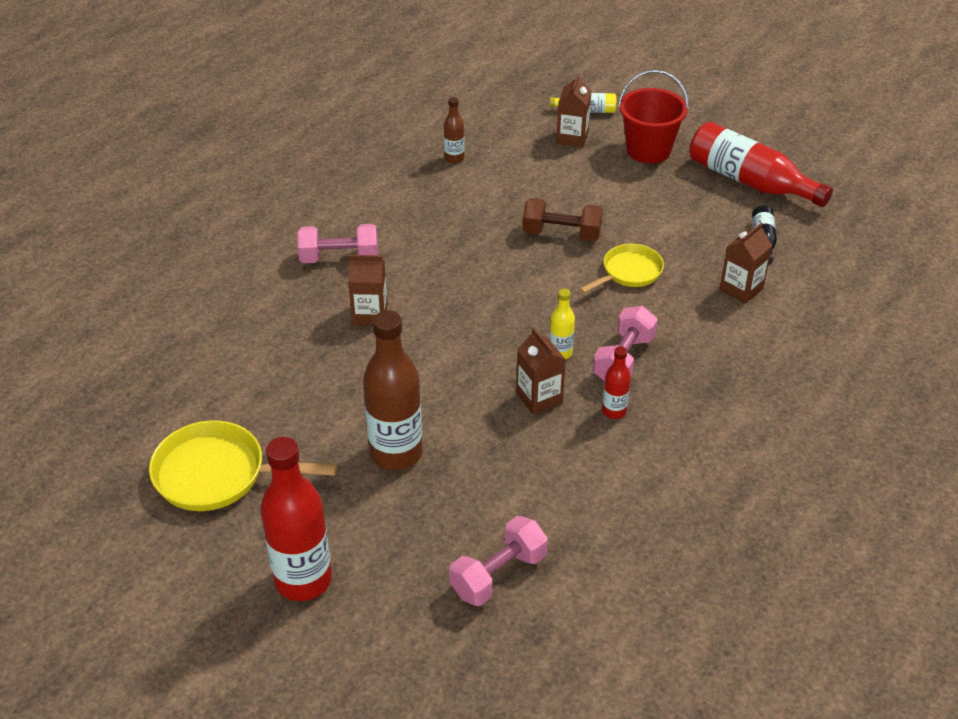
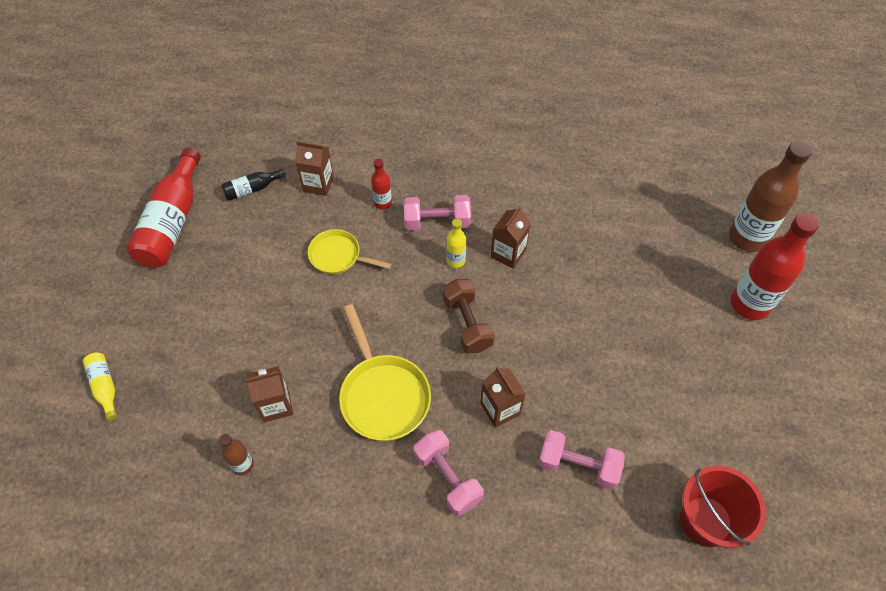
camera: 120 degrees left, 15 degrees up
(217, 474) = (724, 410): yellow pan -> yellow pan (383, 395)
(396, 453) = (618, 310): brown bottle -> brown bottle (747, 238)
(498, 574) = (660, 210): pink dumbbell -> pink dumbbell (578, 466)
(561, 234) = (315, 321): brown dumbbell -> brown dumbbell (467, 324)
(572, 138) = (160, 378): brown carton -> brown carton (276, 405)
(614, 411) = (490, 208): red bottle -> red bottle (383, 203)
(648, 150) = (155, 309): red bucket -> red bucket (705, 521)

